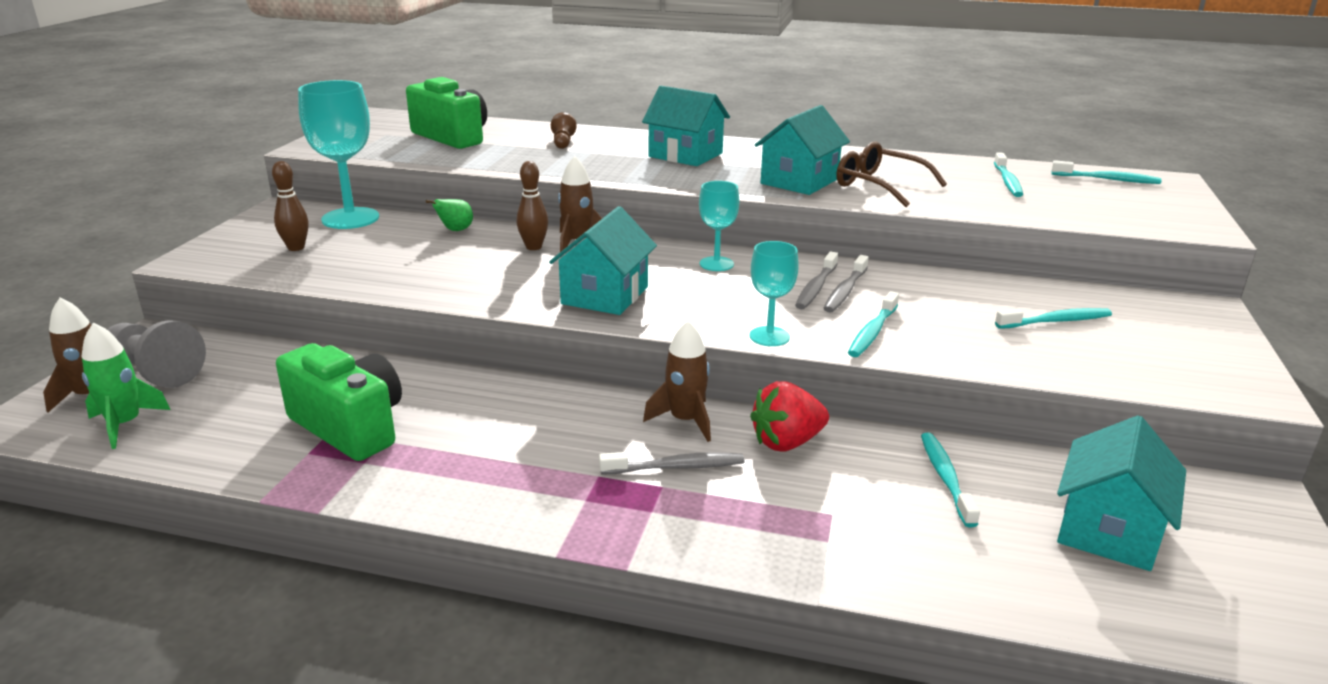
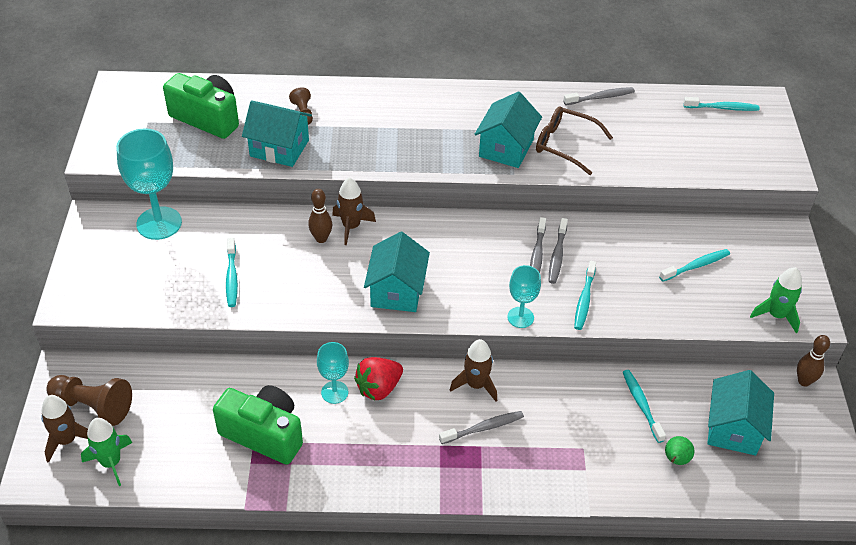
camera: 15 degrees left, 20 degrees up
(155, 370) = (93, 406): grey pawn -> brown pawn
(296, 248) = (140, 272): brown bowling pin -> brown bowling pin (804, 381)
(455, 230) = (251, 226): green pear -> green pear (675, 460)
(685, 155) = (408, 119): turquoise house -> turquoise house (279, 148)
(716, 264) = (461, 237): turquoise goblet -> turquoise goblet (334, 392)
(787, 442) = (543, 392): red strawberry -> red strawberry (379, 388)
(938, 161) = (600, 97): none -> grey toothbrush
(1007, 181) = (654, 123): turquoise toothbrush -> turquoise toothbrush (231, 277)
(1189, 381) = (776, 315): none -> green rocket

